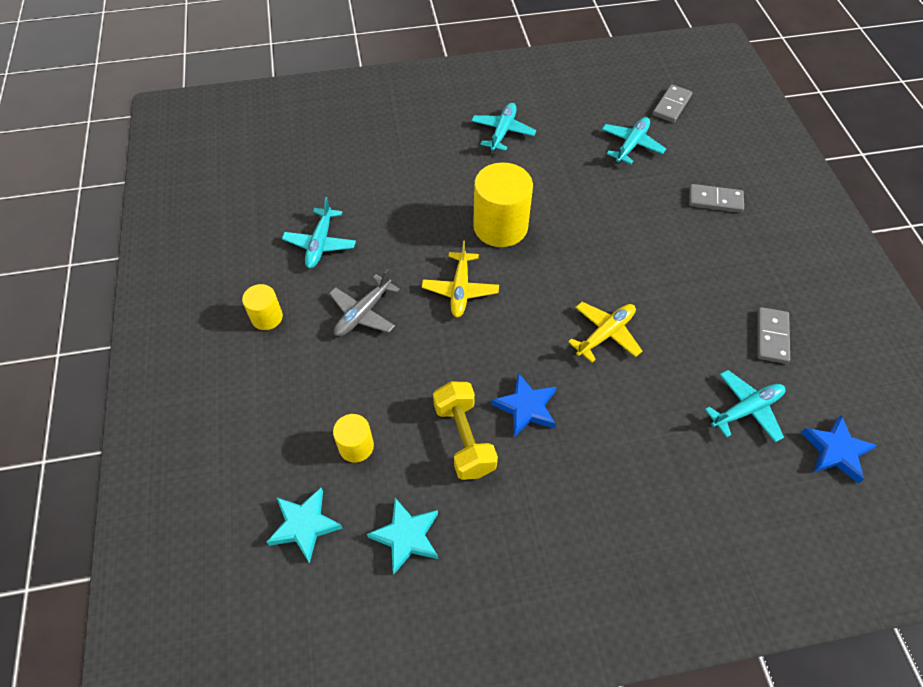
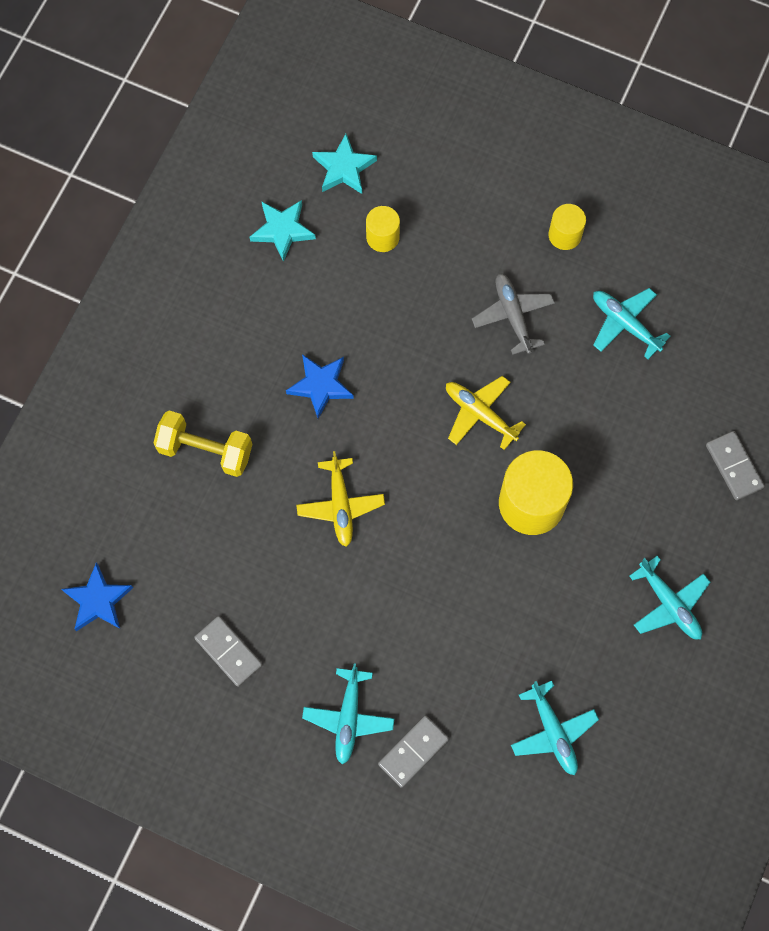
camera: 125 degrees right, 15 degrees up
(464, 439) = (329, 319): yellow dumbbell -> yellow dumbbell (205, 450)
(671, 105) = (584, 836): grey domino -> grey domino (734, 466)
(746, 409) = (184, 562): turquoise plane -> turquoise plane (348, 718)

